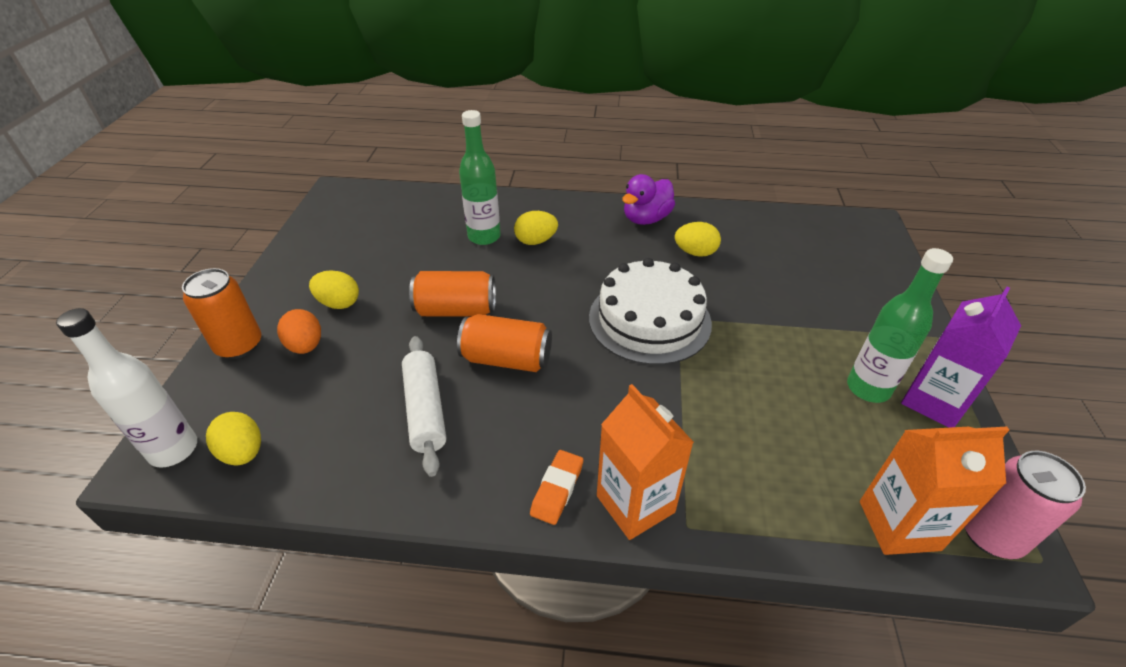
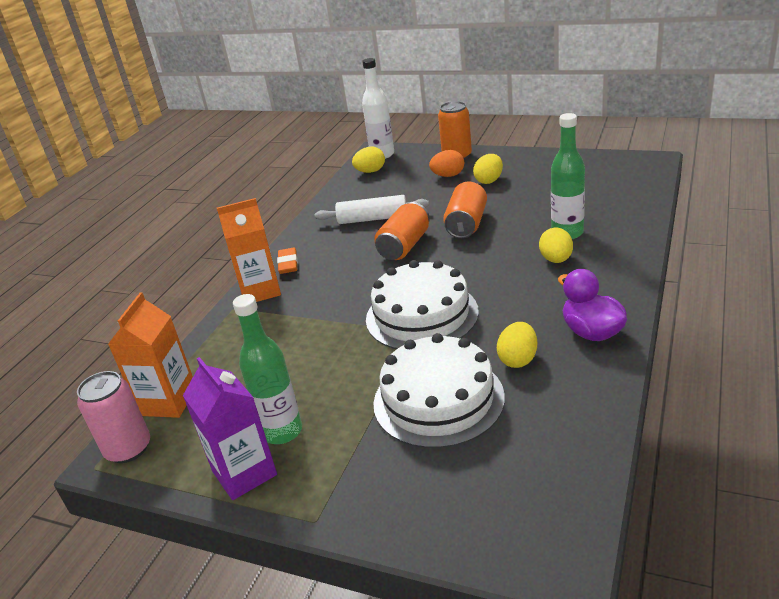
camera: 110 degrees right, 10 degrees down
(557, 489) = (288, 264): orange eraser -> orange eraser turned 45 degrees clockwise
(766, 290) = (438, 399): none -> white cake

